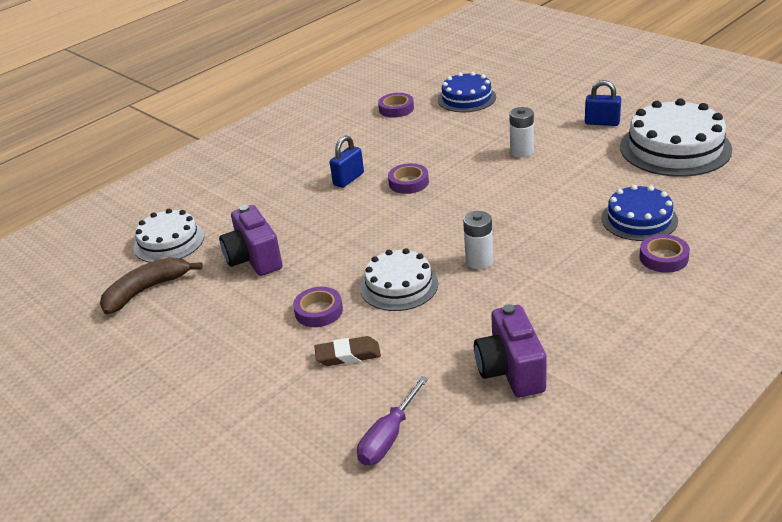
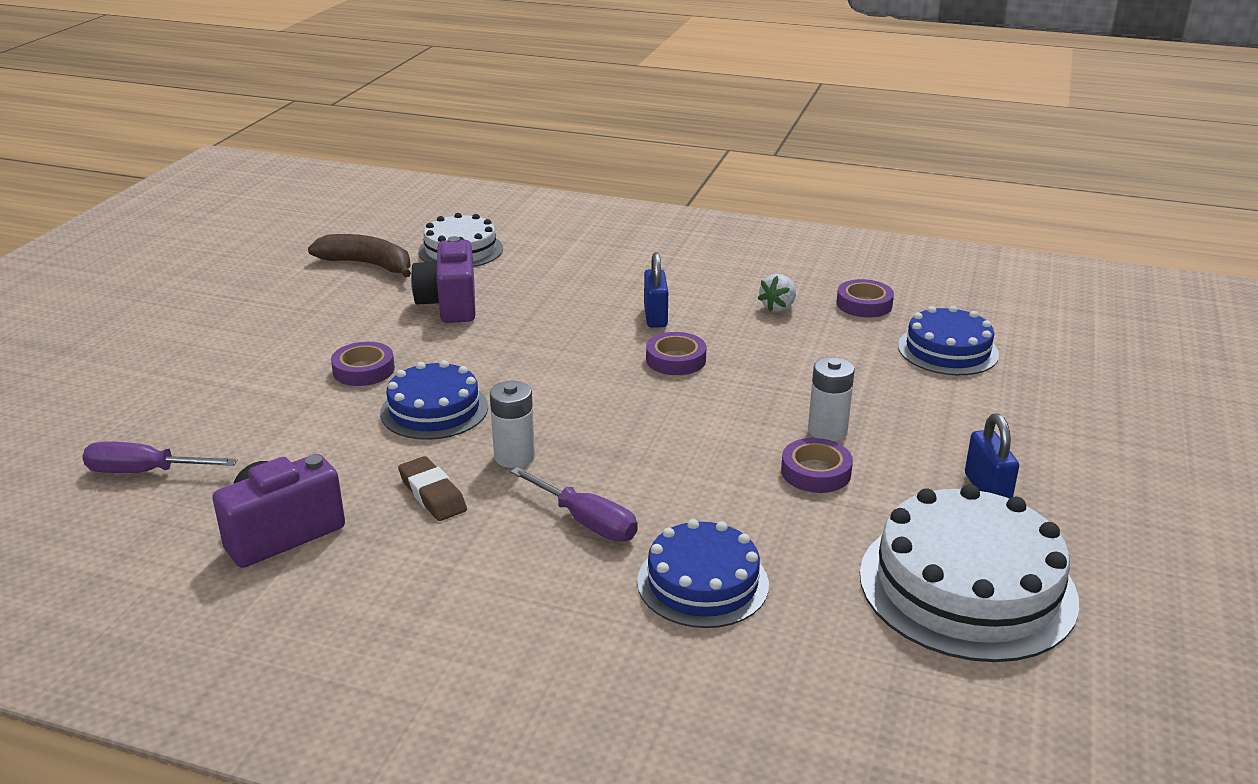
camera: 60 degrees right, 5 degrees down
(254, 259) = (449, 305): purple camera -> purple camera turned 45 degrees counterclockwise
(348, 179) = (655, 317): blue padlock -> blue padlock turned 75 degrees clockwise
(348, 355) = (286, 409): brown eraser -> brown eraser (432, 494)
(375, 135) = (778, 307): none -> white strawberry
(399, 285) = (434, 409): white cake -> blue cake
(564, 246) = (585, 521): none -> purple screwdriver
(663, 258) = (602, 627): purple tape -> purple tape (815, 472)

